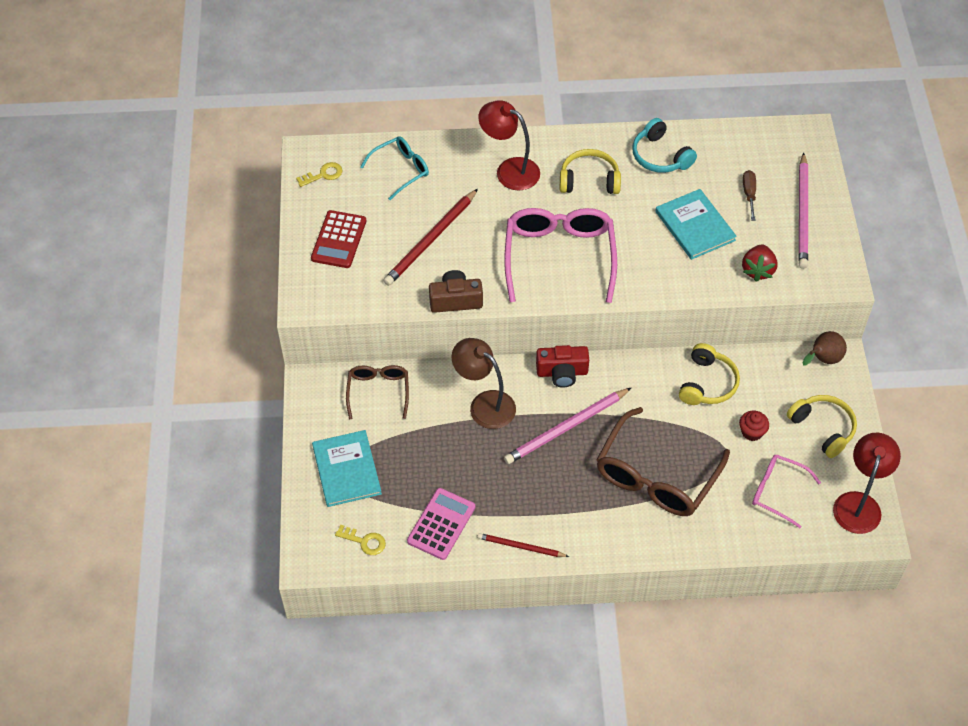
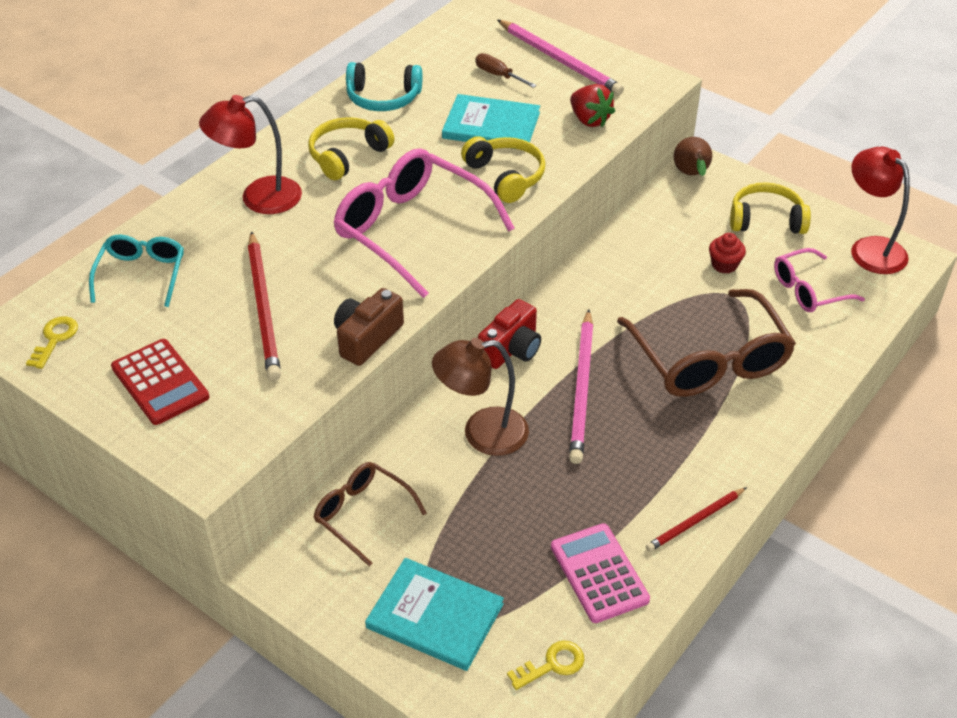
camera: 50 degrees left, 10 degrees down
(707, 383) = (638, 259): yellow headphones -> yellow headphones (505, 176)

